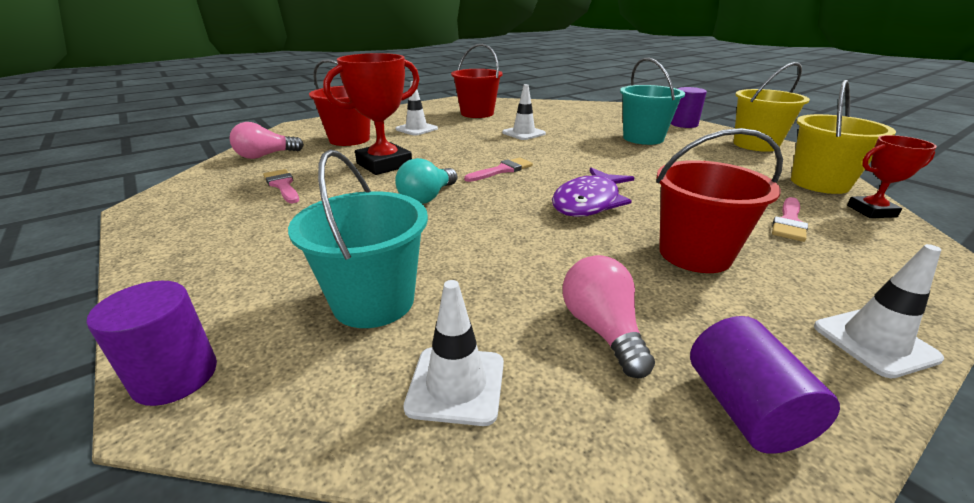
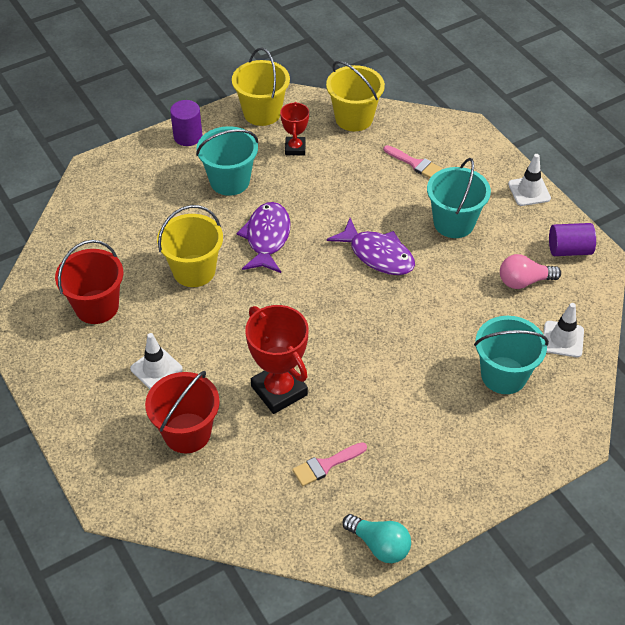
camera: 85 degrees left, 20 degrees up
(175, 376) = (564, 447): purple cylinder -> none
(265, 156) = (236, 505): pink light bulb -> none
(427, 197) = (362, 354): turquoise light bulb -> turquoise light bulb (379, 545)
(502, 170) = (305, 300): pink brush -> none
(523, 133) = (194, 271): white traffic cone -> yellow bucket
(579, 153) = (267, 238): none -> purple fish
(694, 254) = (454, 223): red bucket -> turquoise bucket
(871, 211) = (401, 118): red trophy -> red trophy (295, 148)

